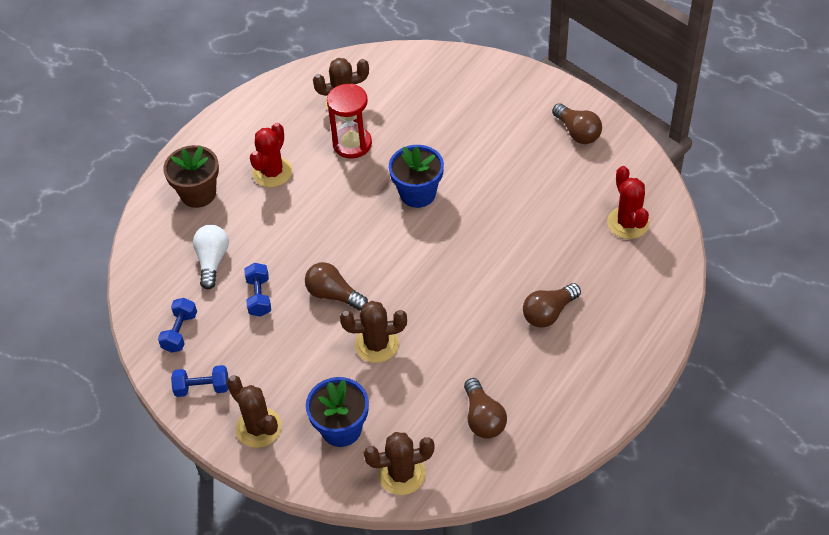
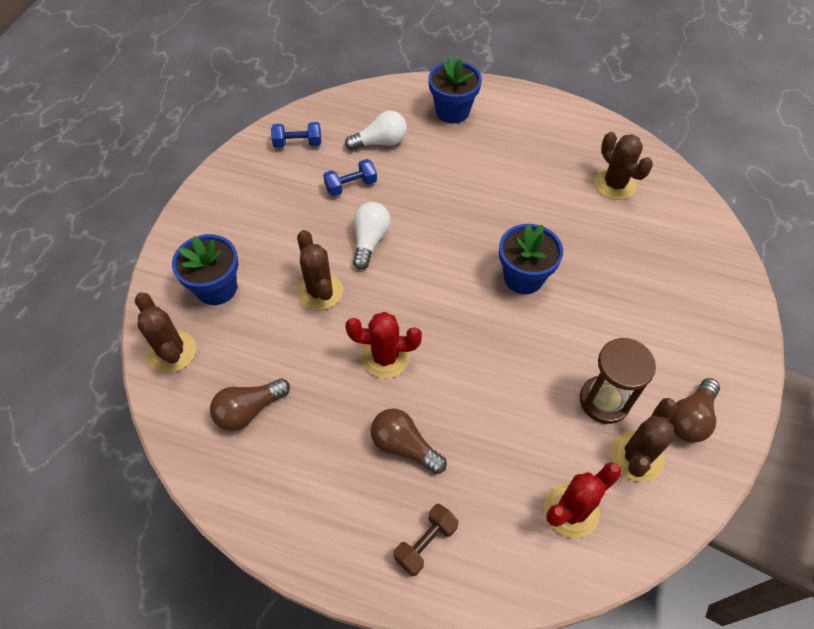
camera: 70 degrees right, 5 degrees up
(198, 194) = (452, 111): brown flower pot -> blue flower pot
(202, 388) = (243, 175): blue dumbbell -> none
(258, 428) = (208, 225): brown cactus -> brown cactus (636, 456)
(272, 172) = (499, 154): red cactus -> red cactus (385, 357)
(334, 295) = (370, 241): brown light bulb -> white light bulb
(352, 144) = (564, 205): red hourglass -> none
(548, 176) = (604, 401): none -> brown hourglass
(630, 316) = (425, 543): none -> brown dumbbell

